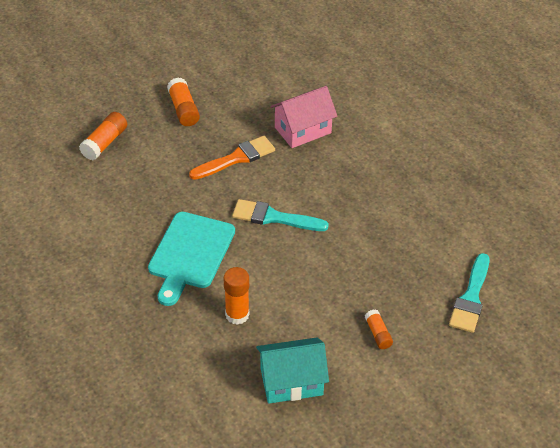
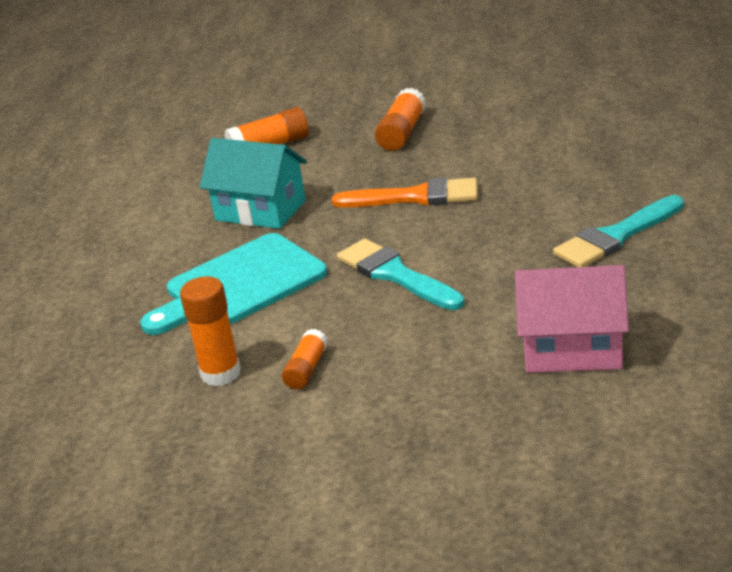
camera: 40 degrees right, 15 degrees down
(291, 382) = (201, 485): turquoise house -> turquoise house (260, 210)
(303, 130) = (542, 186): pink house -> pink house (572, 349)
(378, 334) = (396, 469): orange glue stick -> orange glue stick (306, 369)
(471, 297) = (609, 473): turquoise brush -> turquoise brush (616, 236)

